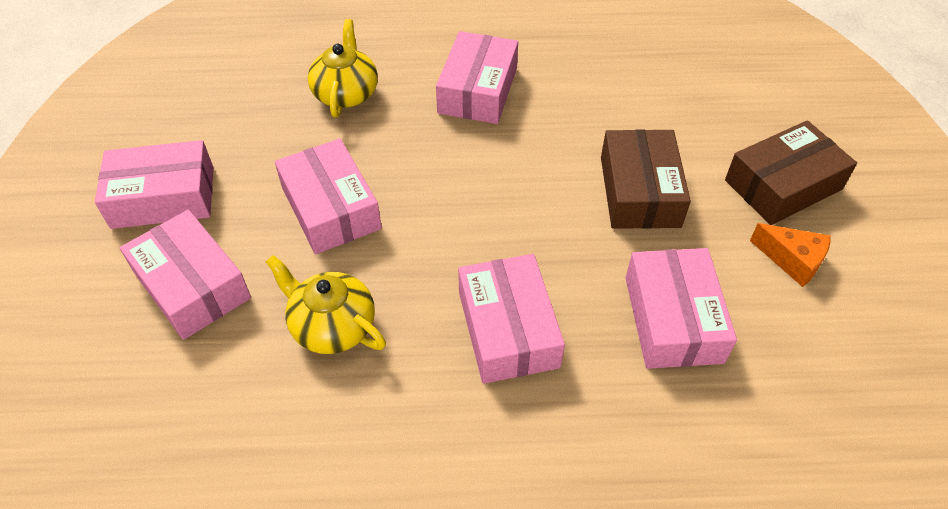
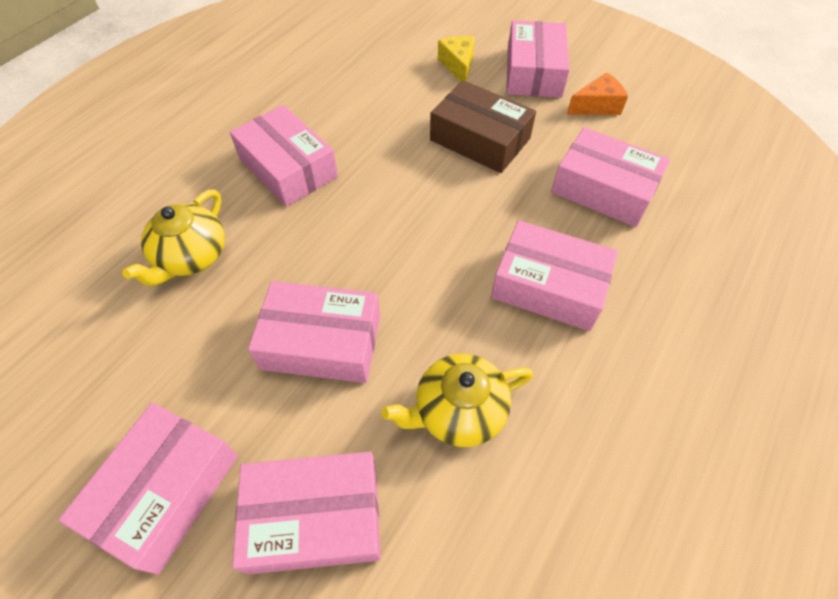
camera: 55 degrees left, 5 degrees up
(346, 93) = (191, 257): yellow teapot -> yellow teapot turned 105 degrees counterclockwise
(723, 125) = (458, 65): none -> yellow cheese
(783, 185) = (533, 72): brown box -> pink box

